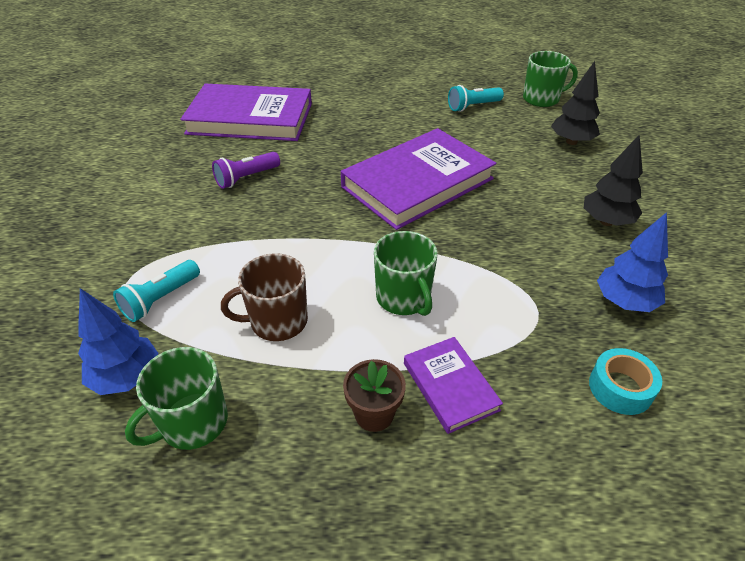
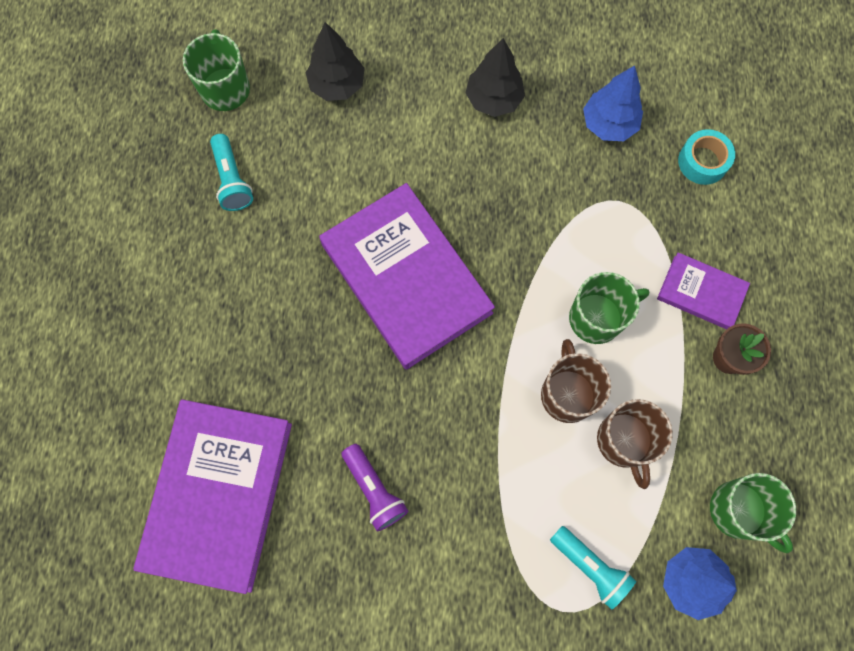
camera: 85 degrees left, 30 degrees up
(324, 279) = (567, 394): none -> brown mug
(450, 386) = (701, 293): purple book -> purple book turned 45 degrees clockwise

